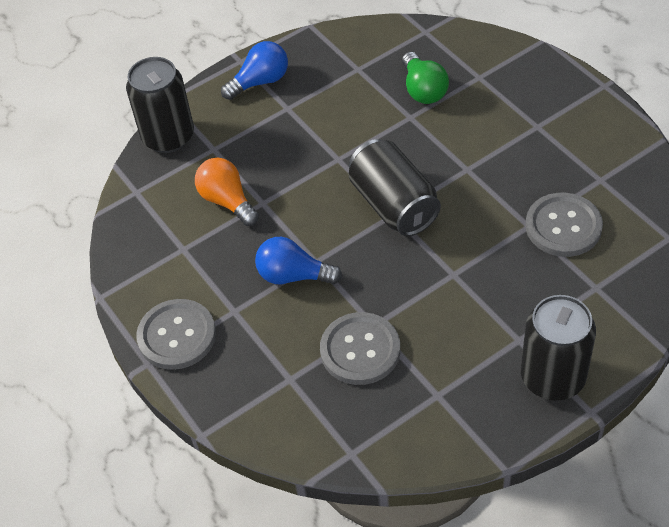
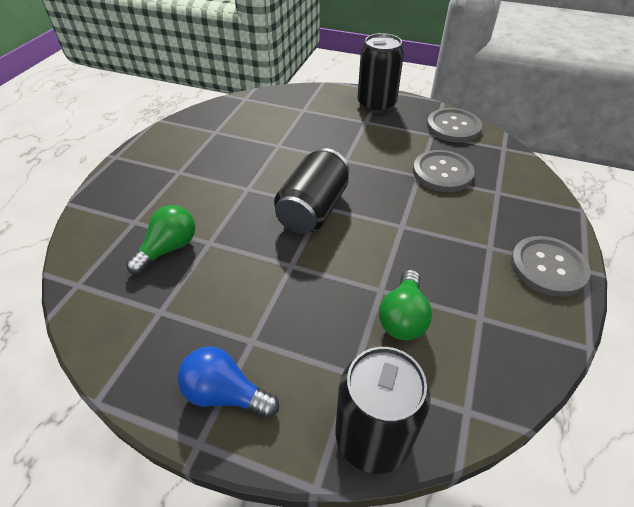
camera: 130 degrees left, 5 degrees down
(227, 201) = (403, 317): orange light bulb -> green light bulb
(293, 276) = (427, 231): blue light bulb -> none
(563, 226) = (267, 132): grey button -> grey button (453, 127)

